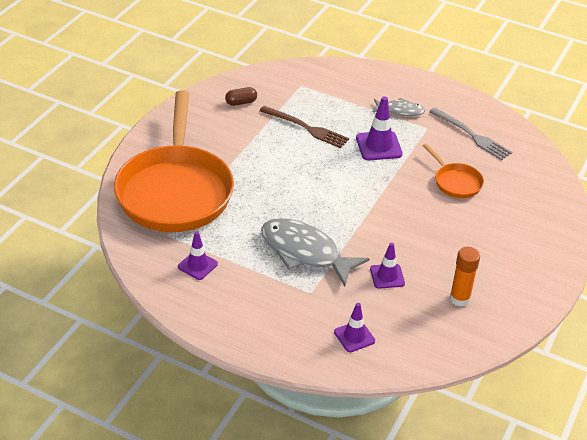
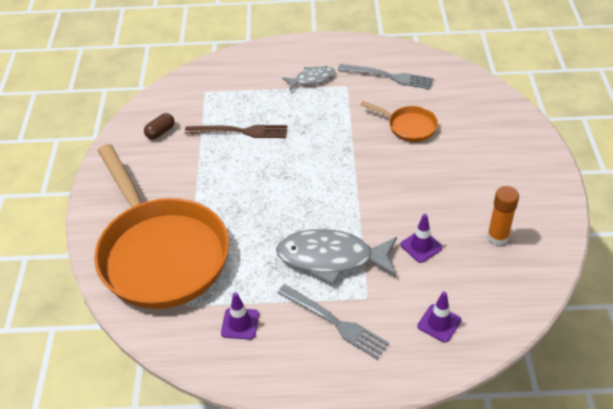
camera: 25 degrees left, 5 degrees up
(271, 298) = (335, 322): none -> grey fork
(378, 146) = (318, 121): purple traffic cone -> none

